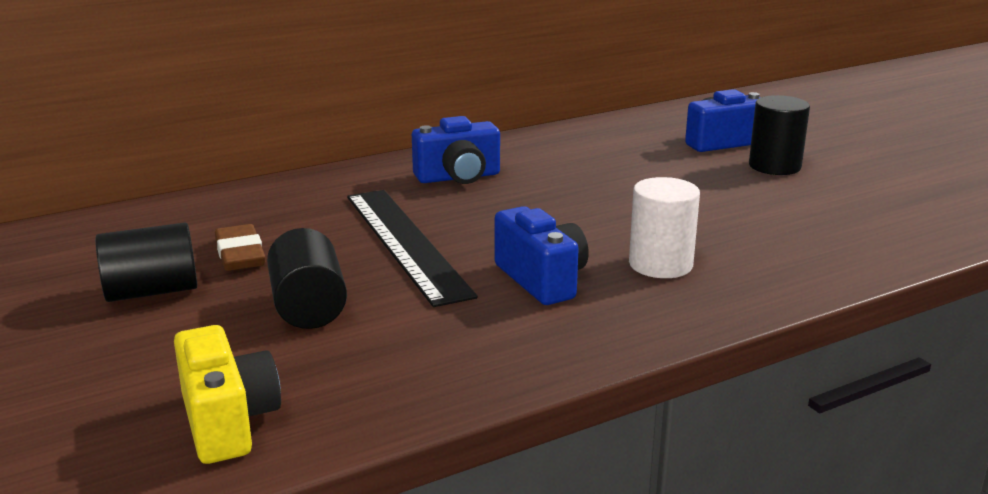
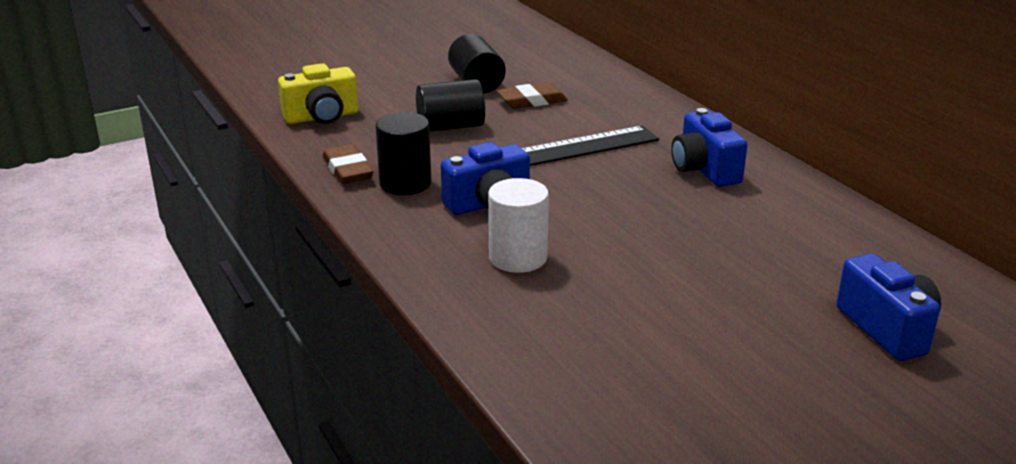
camera: 90 degrees right, 5 degrees up
(441, 381) = (347, 170): none -> brown eraser
(774, 166) = (810, 359): black cylinder -> black cylinder (405, 183)

